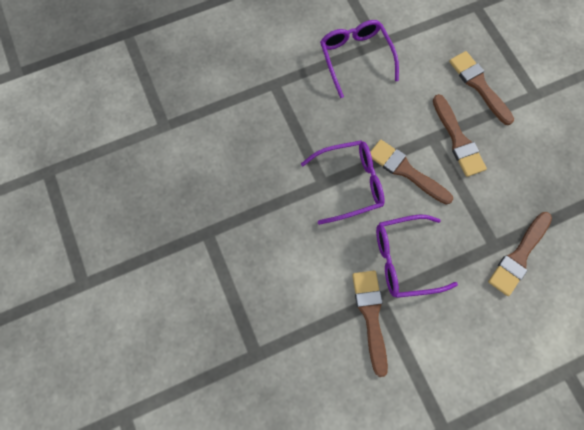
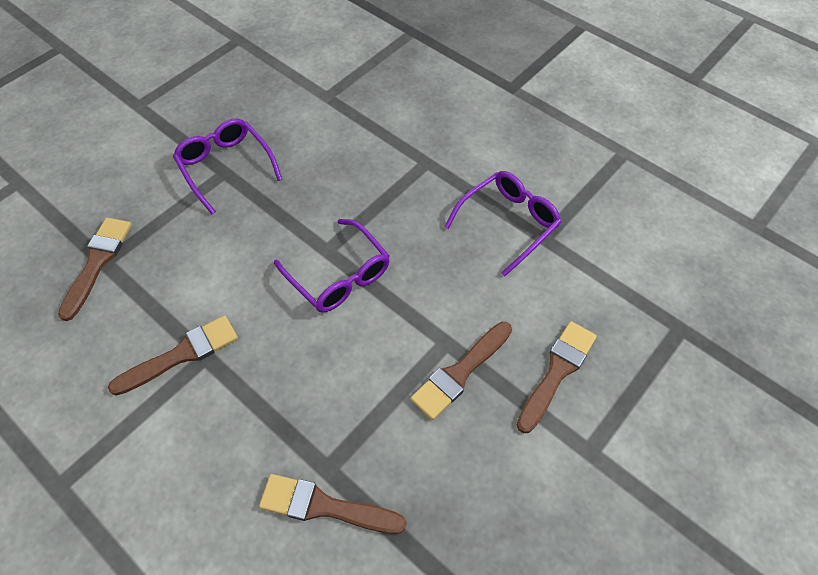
camera: 65 degrees right, 15 degrees down
(404, 259) = (266, 366): purple glasses -> purple glasses (226, 167)
(406, 171) = (384, 328): brown brush -> brown brush (97, 262)

